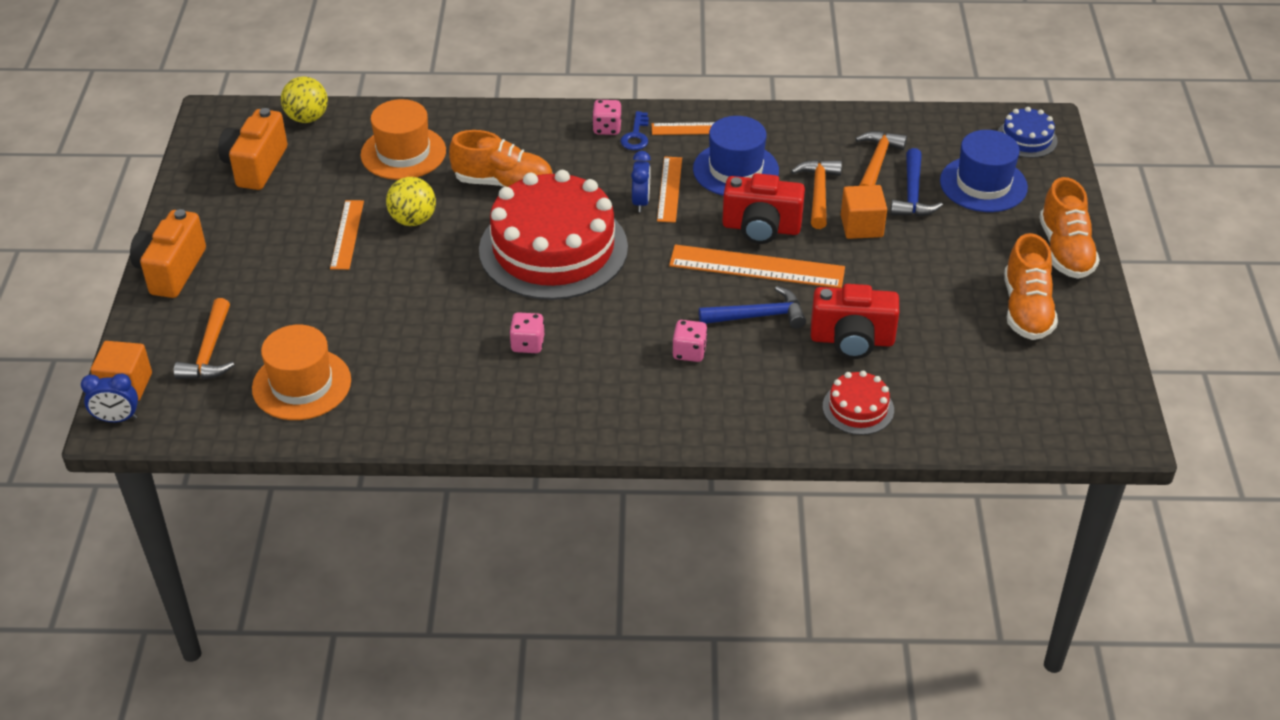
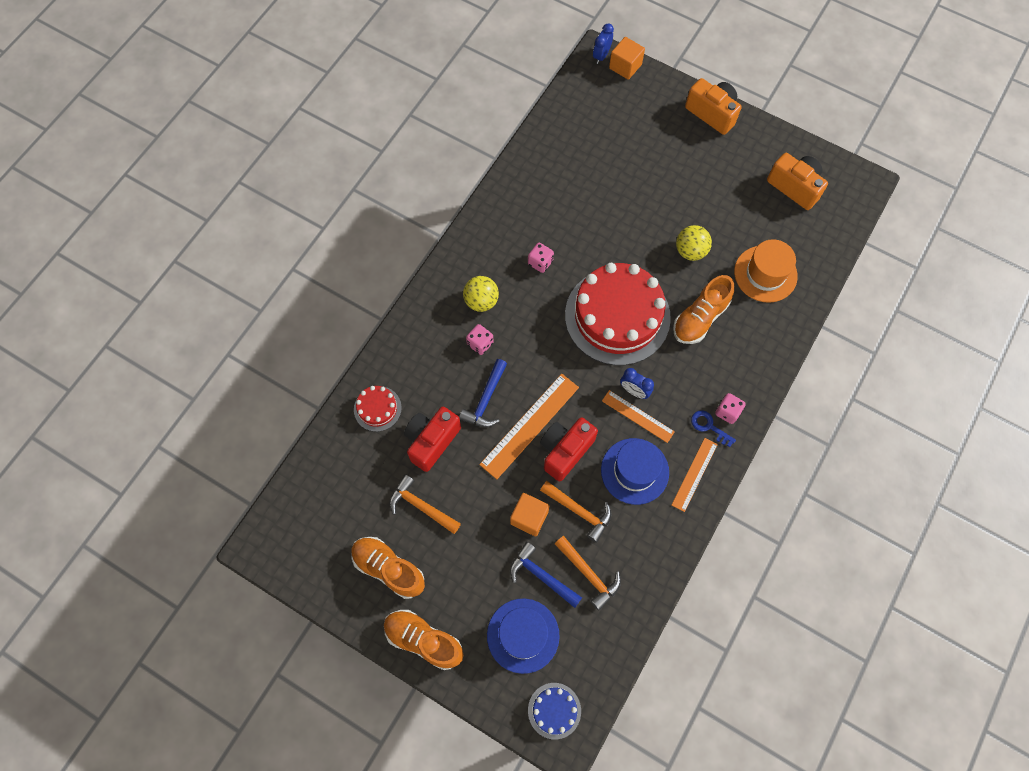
camera: 120 degrees right, 25 degrees up
(209, 351) = (630, 110): orange hammer -> orange hammer (421, 506)
(301, 384) = (576, 142): orange hat -> none
(307, 118) = (835, 233): yellow ball -> yellow ball (481, 301)
(347, 234) = (696, 210): orange ruler -> none

